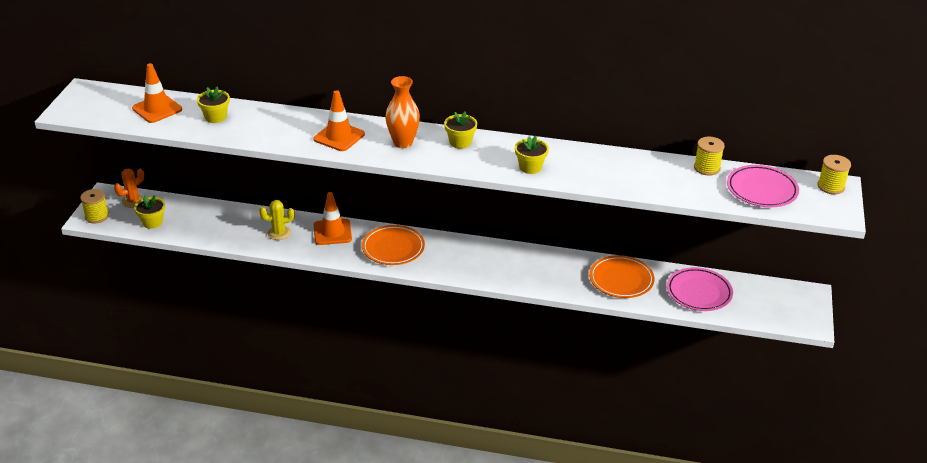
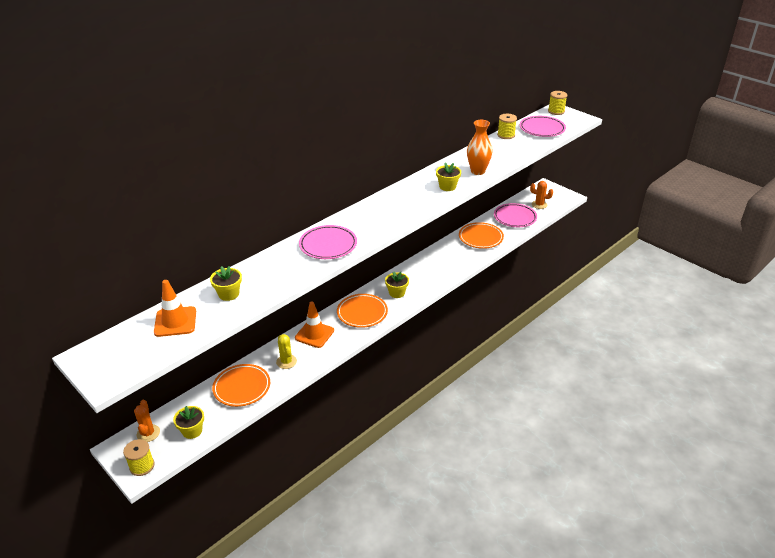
camera: 55 degrees left, 0 degrees up
(224, 223) = (242, 387): none -> orange plate
(279, 233) = (286, 362): yellow cactus -> yellow cactus turned 45 degrees counterclockwise
(339, 137) = (328, 245): orange traffic cone -> pink plate
(403, 143) = (367, 222): orange vase -> orange vase (478, 171)
(460, 142) = (391, 200): yellow flower pot -> yellow flower pot (397, 293)
(756, 303) = (539, 205): none -> orange cactus

